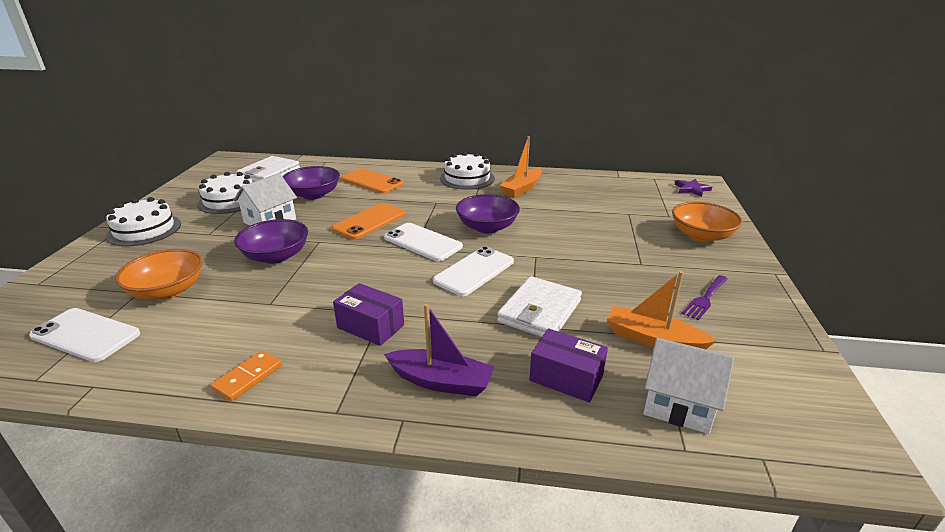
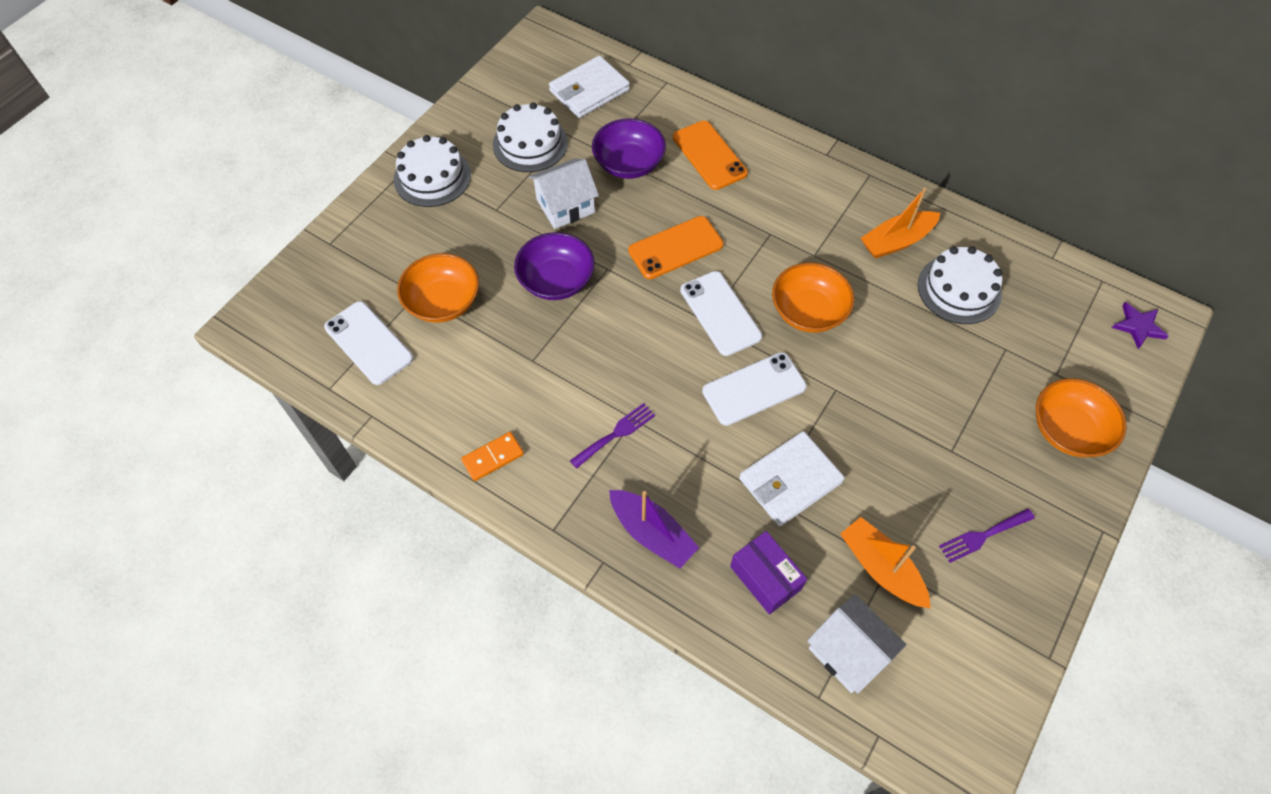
camera: 25 degrees right, 30 degrees up
(371, 326) = (616, 434): purple box -> purple fork
(467, 178) = (836, 189): white cake -> white cake (959, 289)
(487, 227) = (808, 311): purple bowl -> orange bowl

